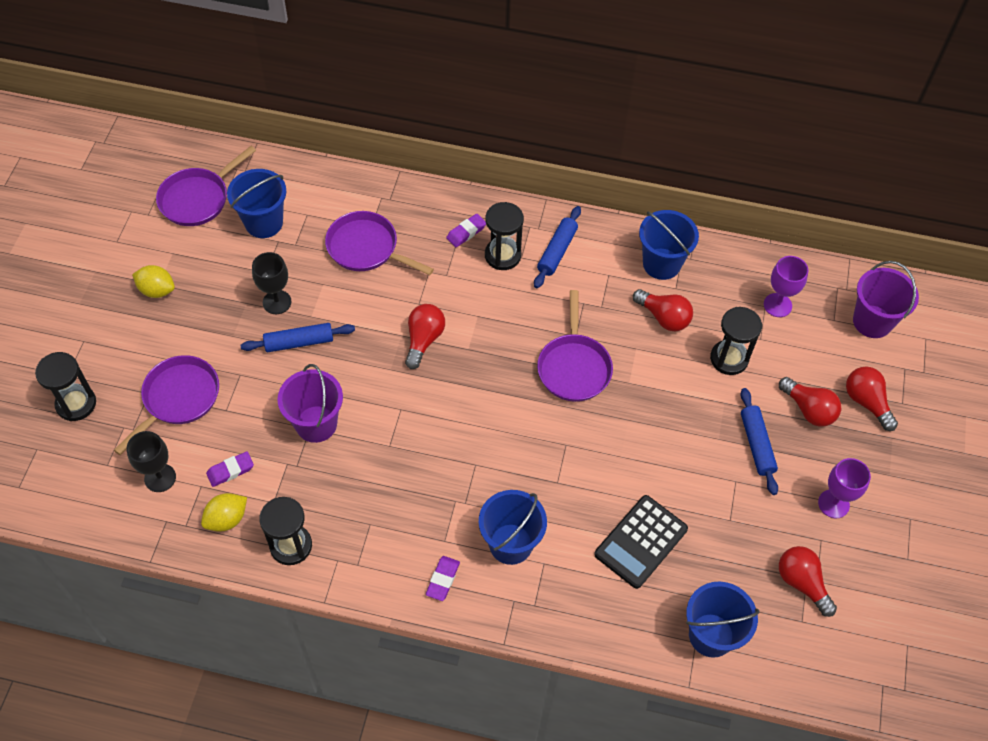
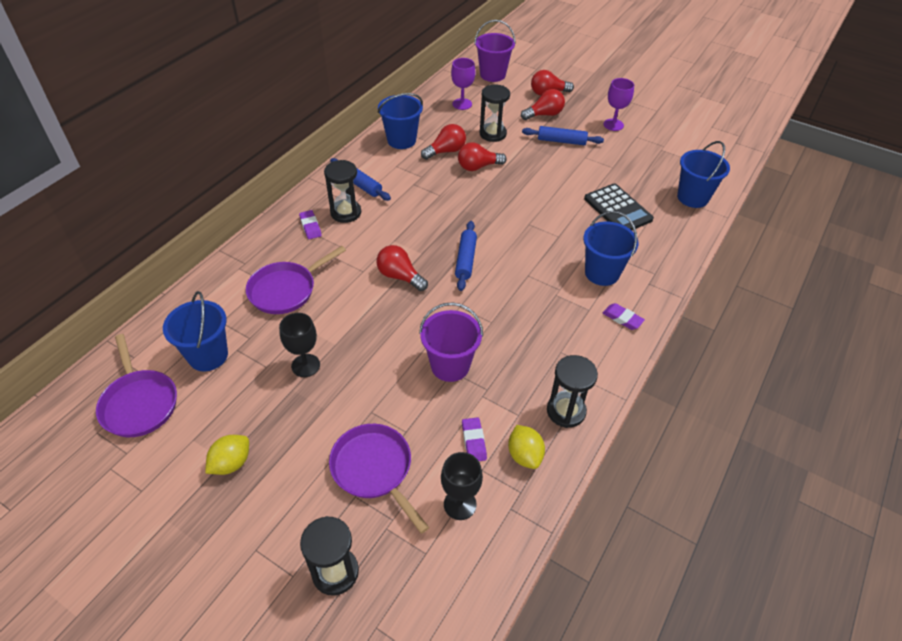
camera: 70 degrees left, 10 degrees down
(299, 342) = (359, 359): blue rolling pin -> blue rolling pin (465, 260)
(574, 367) = (465, 203): purple pan -> none
(802, 583) = (664, 152): red light bulb -> red light bulb (478, 167)

